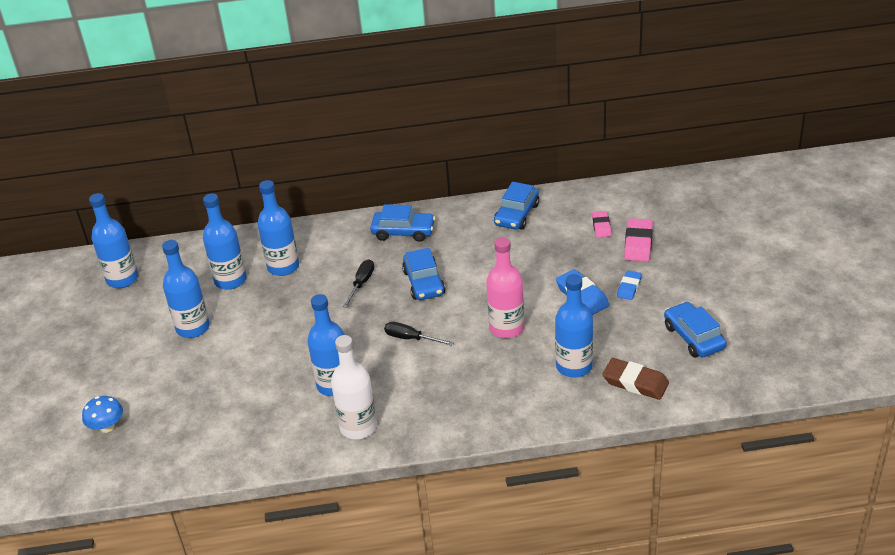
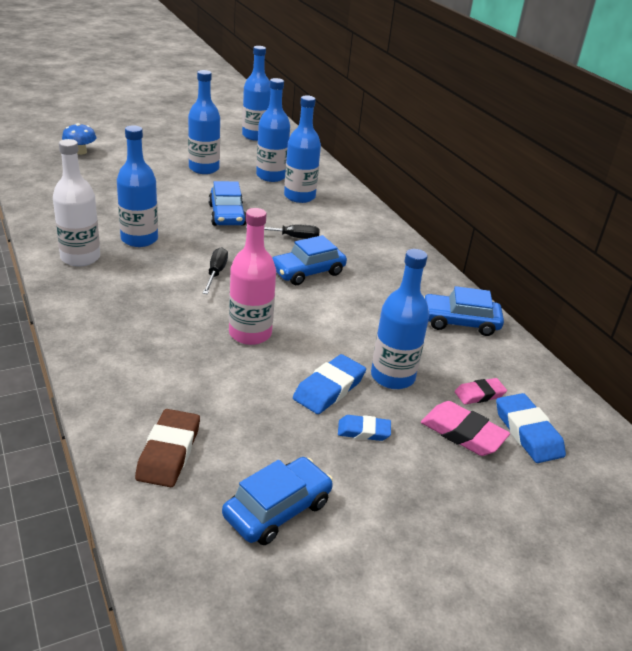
camera: 65 degrees right, 5 degrees down
(403, 232) = (384, 251): blue car -> blue car (227, 215)
(574, 366) = (192, 393): blue bottle -> blue bottle (392, 377)
(638, 243) = (463, 433): pink eraser -> pink eraser turned 45 degrees clockwise
(642, 215) = (527, 432): none -> blue eraser

